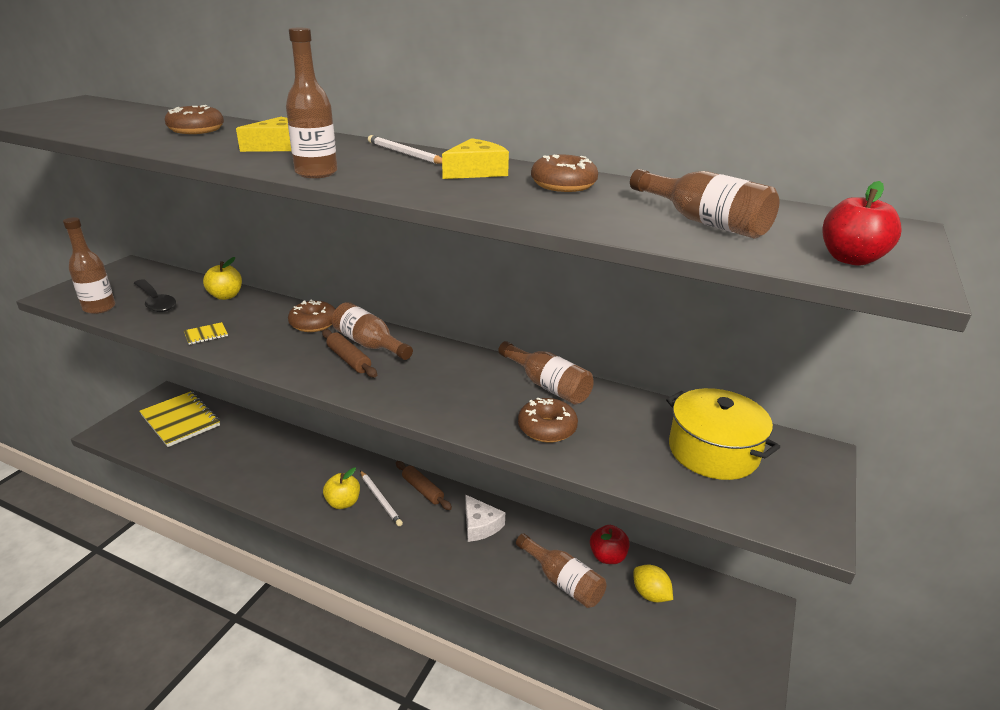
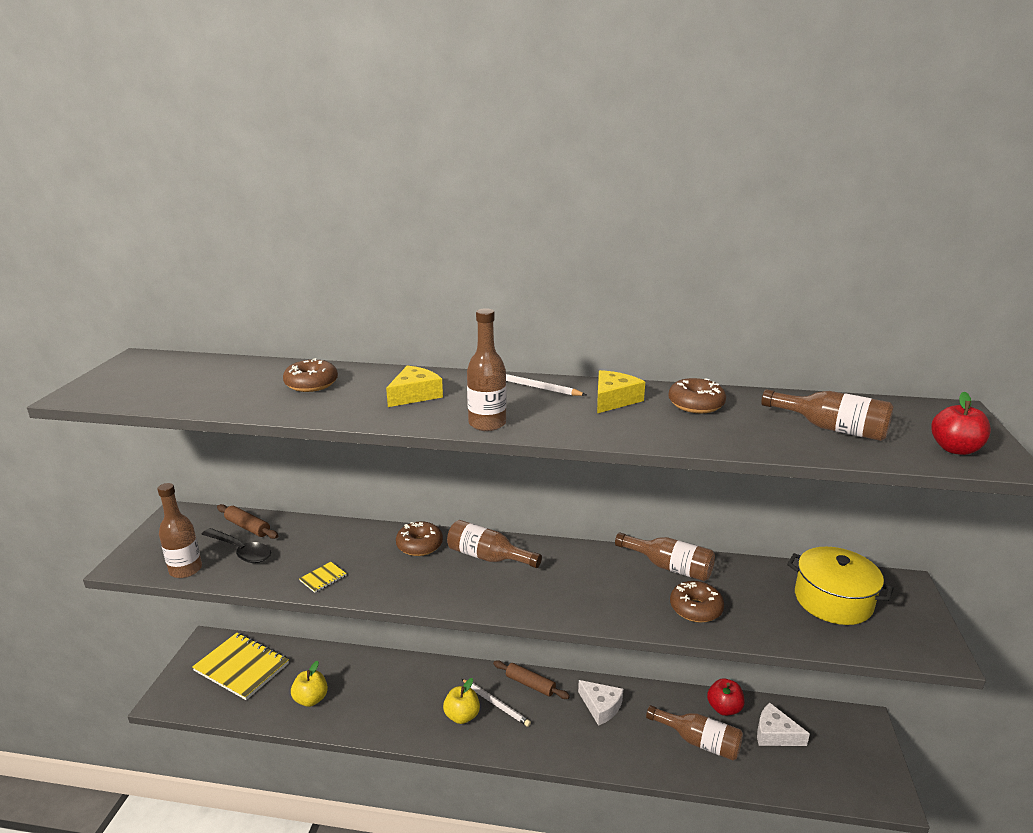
camera: 15 degrees left, 5 degrees down
(226, 296) = (309, 531): yellow apple -> yellow apple (311, 699)
(349, 359) = (481, 577): brown rolling pin -> brown rolling pin (248, 527)
(650, 594) = (775, 734): yellow lemon -> white cheese

